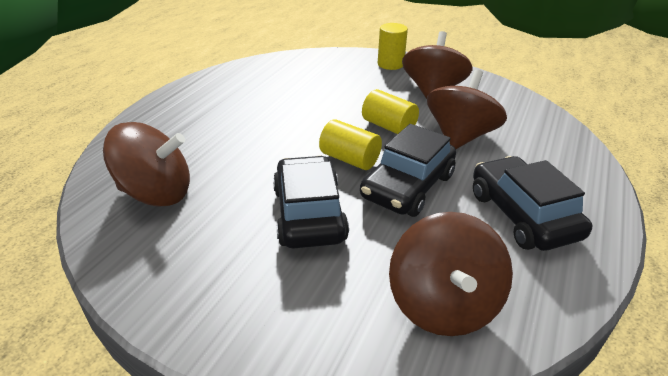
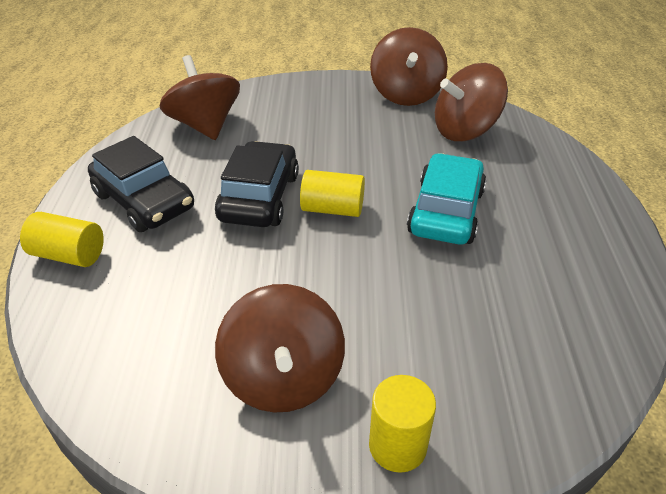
camera: 155 degrees right, 5 degrees up
(266, 134) = (446, 212): none -> turquoise car
(309, 214) = (331, 150): black car -> none
(388, 126) = (315, 270): yellow cylinder -> yellow cylinder (69, 255)
(460, 136) = (218, 283): brown spinning top -> brown spinning top (406, 94)

